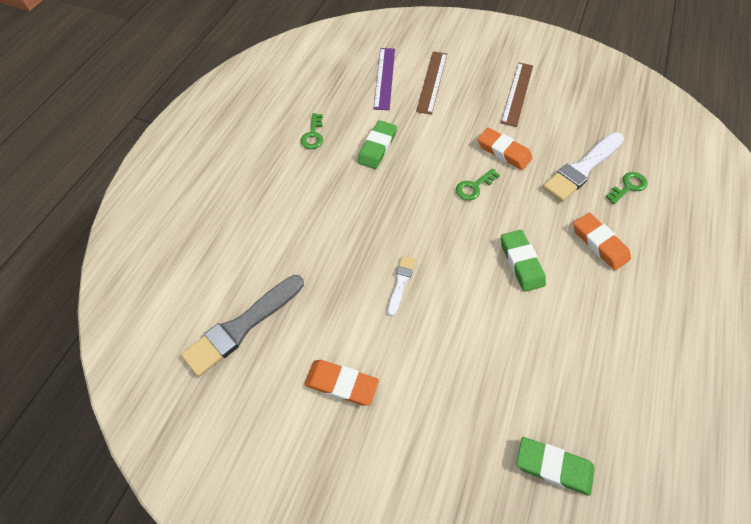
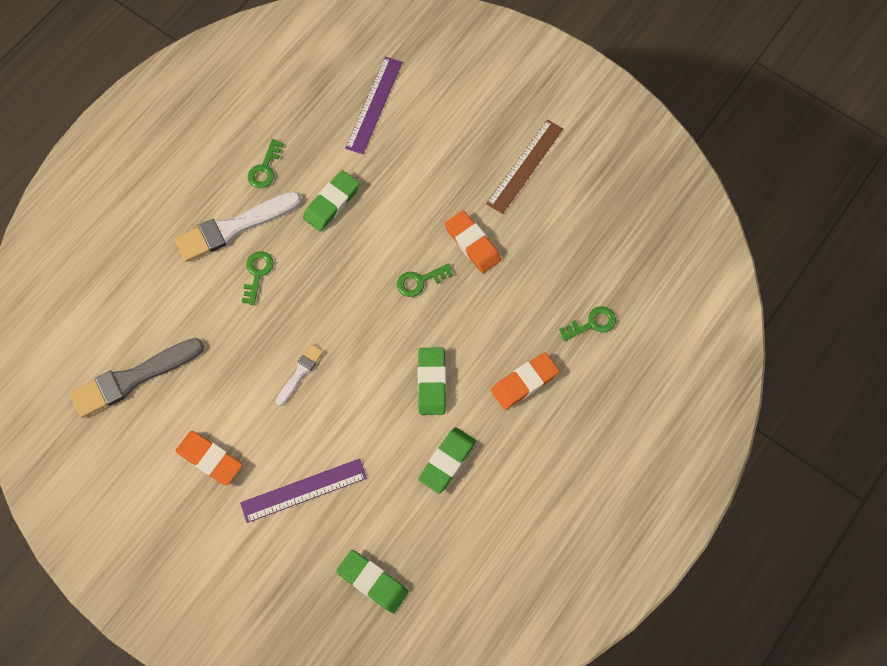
camera: 15 degrees right, 10 degrees up
(333, 211) = (257, 274): none -> green key
(432, 82) = (429, 124): brown ruler -> none
(445, 390) = (303, 490): none -> purple ruler
(567, 326) = (447, 461): none -> green eraser
(582, 168) = (552, 288): white brush -> white brush (234, 227)
(599, 243) = (524, 382): orange eraser -> orange eraser turned 75 degrees clockwise

